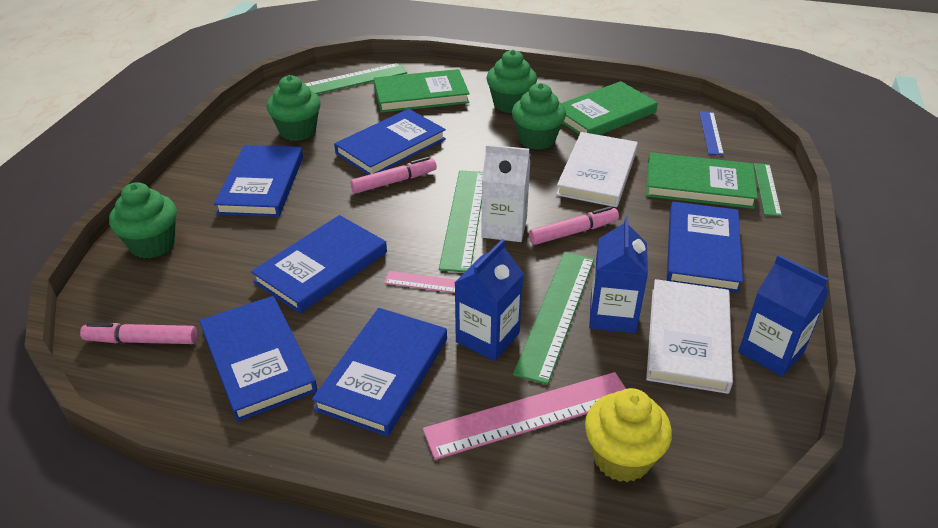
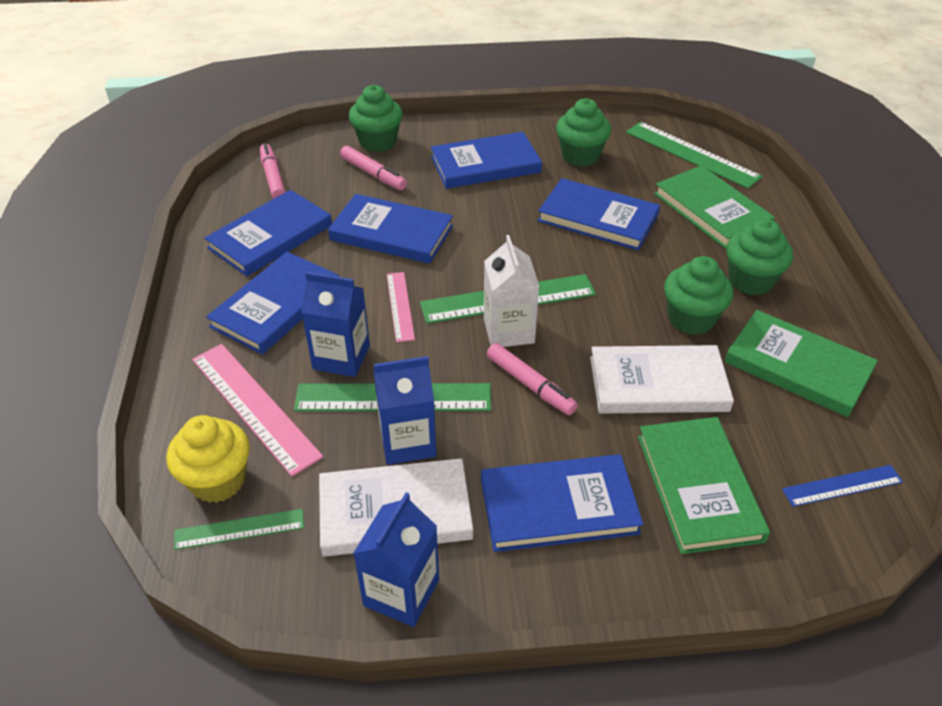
camera: 70 degrees right, 5 degrees up
(384, 373) = (276, 306): blue book -> blue book turned 60 degrees counterclockwise
(394, 182) = (539, 237): pink marker -> pink marker (373, 174)
(766, 189) = (739, 566): green ruler -> green ruler (239, 529)

